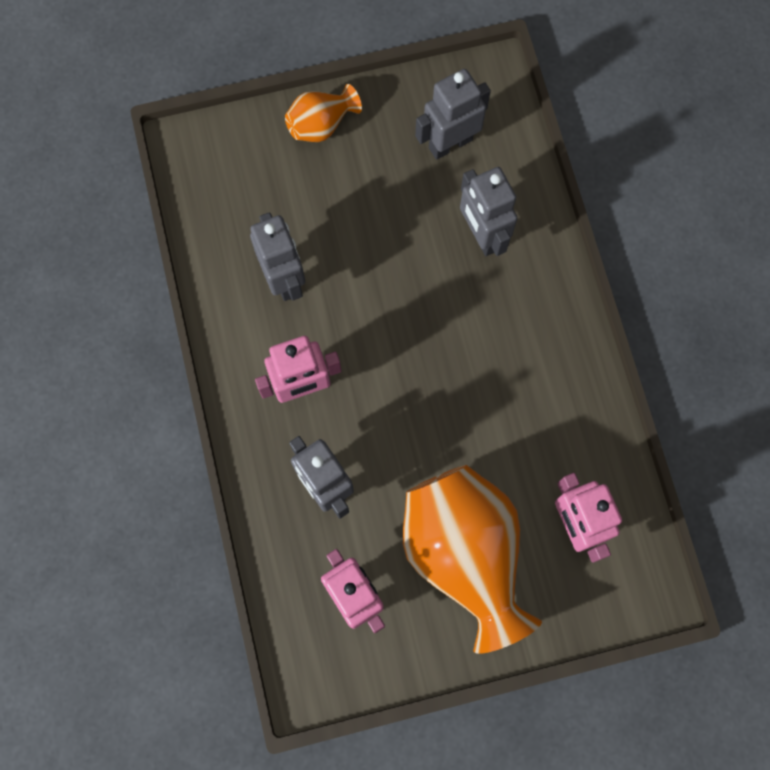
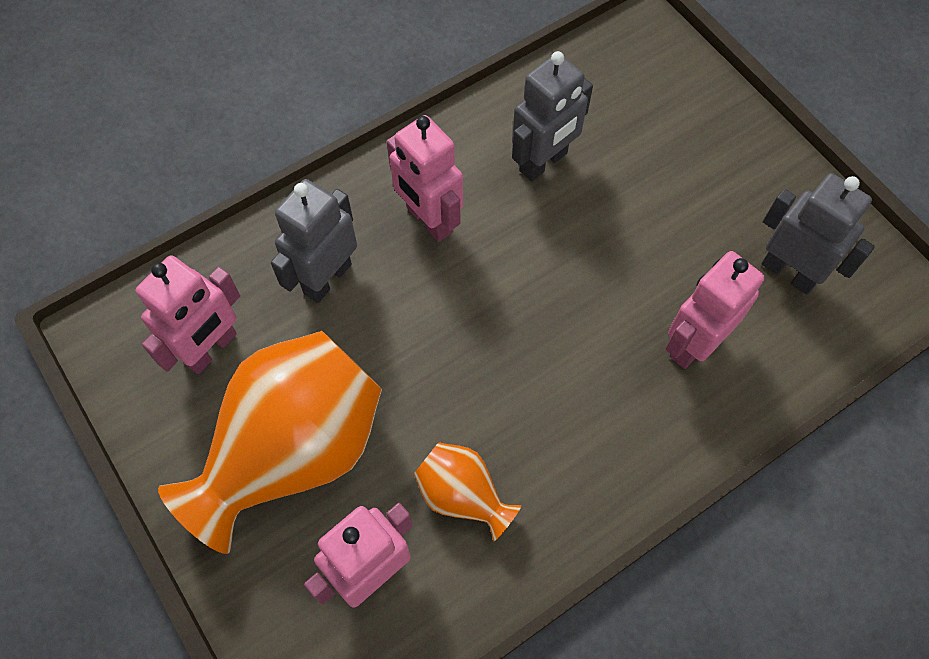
camera: 70 degrees right, 10 degrees down
(321, 125) = (738, 138): orange vase -> orange vase (462, 495)
(481, 235) = (693, 344): grey robot -> pink robot

